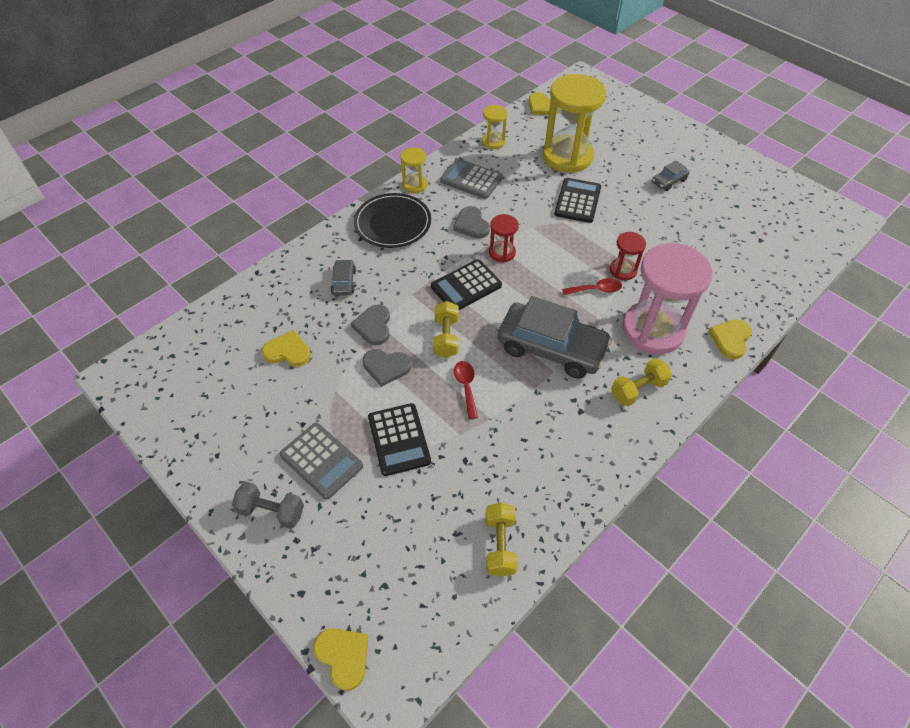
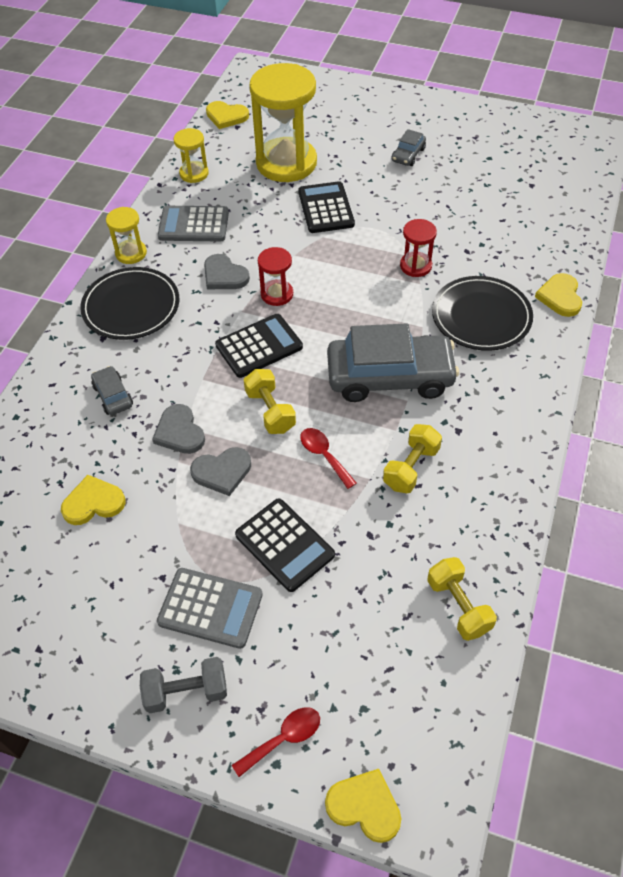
camera: 25 degrees left, 0 degrees up
(466, 286) = (259, 346): black calculator -> black calculator turned 150 degrees counterclockwise
(596, 290) = (400, 297): red spoon -> red spoon (284, 738)
(638, 389) = (502, 384): yellow dumbbell -> yellow dumbbell (411, 467)
(653, 330) = (481, 316): pink hourglass -> black plate

